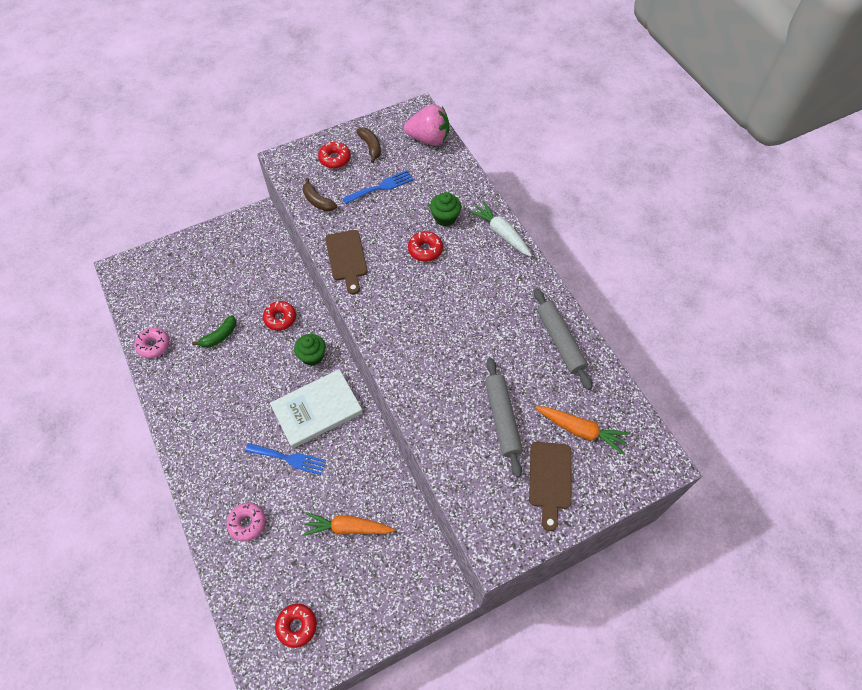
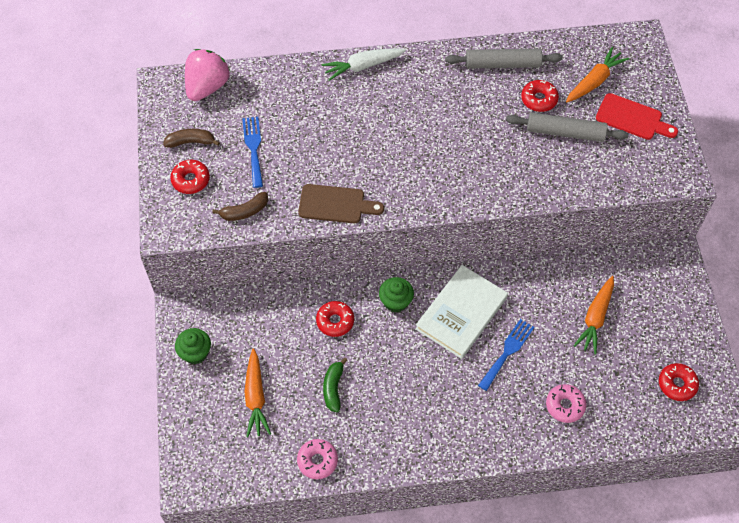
camera: 70 degrees left, 0 degrees up
(198, 287) = (255, 397): none -> orange carrot
(219, 336) = (333, 388): green banana -> green banana turned 150 degrees counterclockwise
(317, 410) = (461, 313): white book -> white book turned 45 degrees clockwise
(425, 250) = (355, 134): red donut -> red donut (539, 99)
(445, 218) = (322, 105): green cupcake -> green cupcake (195, 353)
(550, 479) = (632, 118): brown cutting board -> red cutting board

